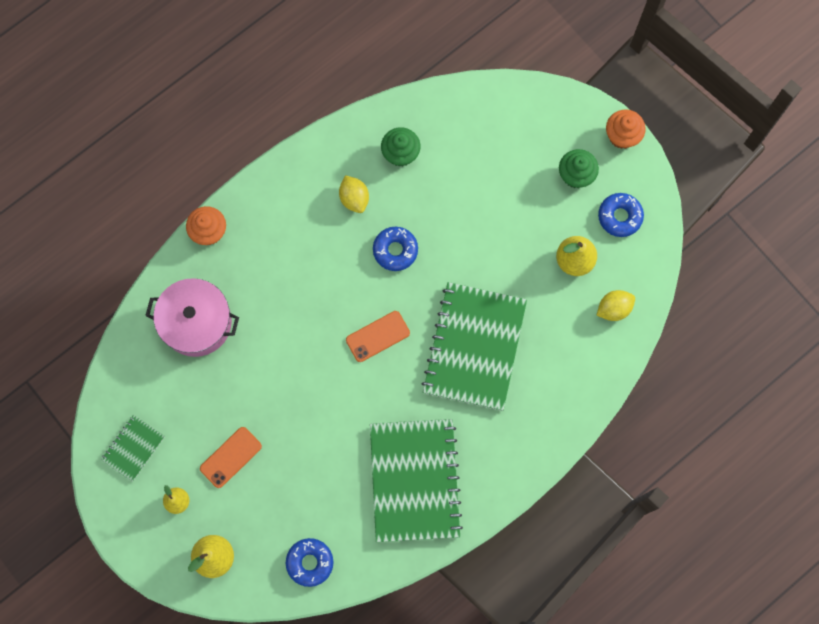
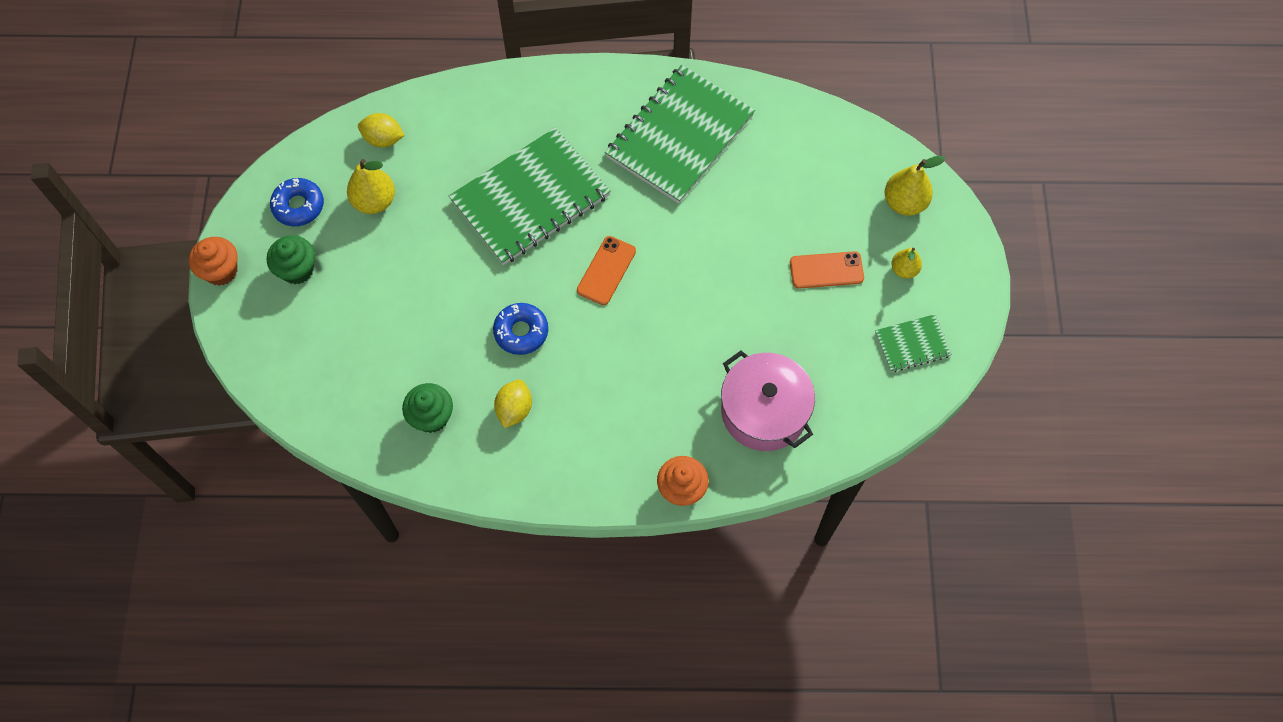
camera: 140 degrees left, 10 degrees down
(310, 562) = (824, 140): blue donut -> none
(378, 336) = (606, 270): orange phone -> orange phone turned 75 degrees counterclockwise

